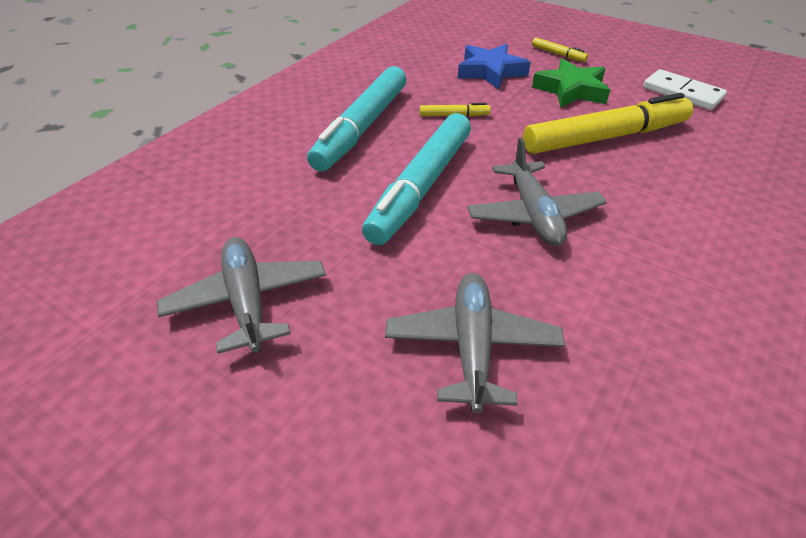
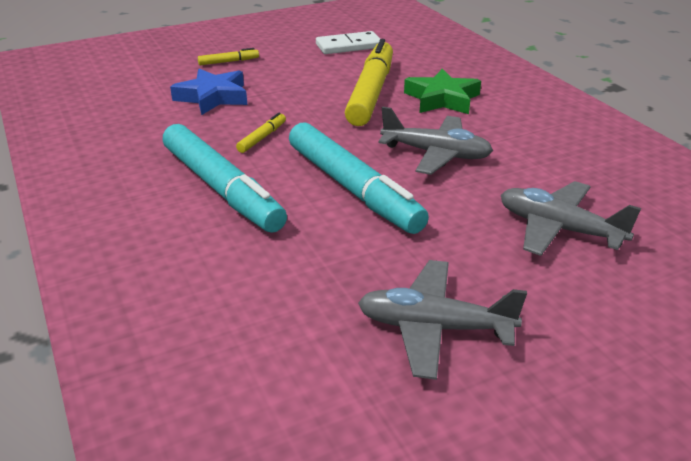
camera: 60 degrees left, 10 degrees down
(571, 90) = (291, 78): green star -> green star (442, 99)

